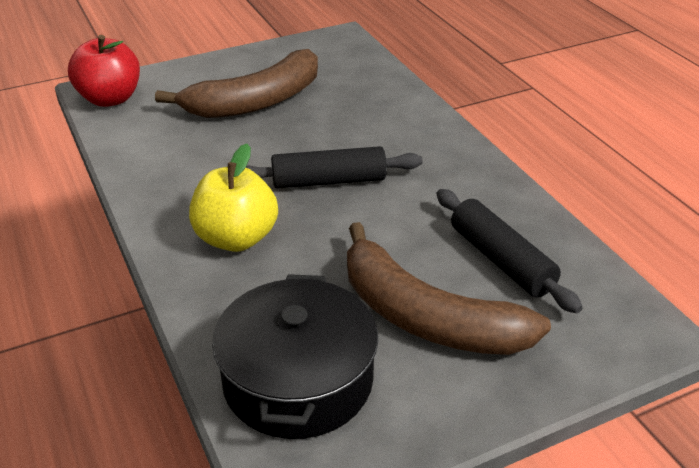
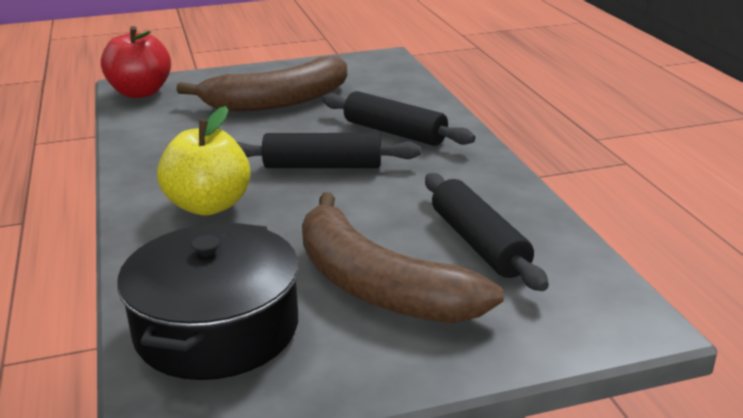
camera: 10 degrees right, 10 degrees down
(383, 134) = (394, 132): none -> black rolling pin

